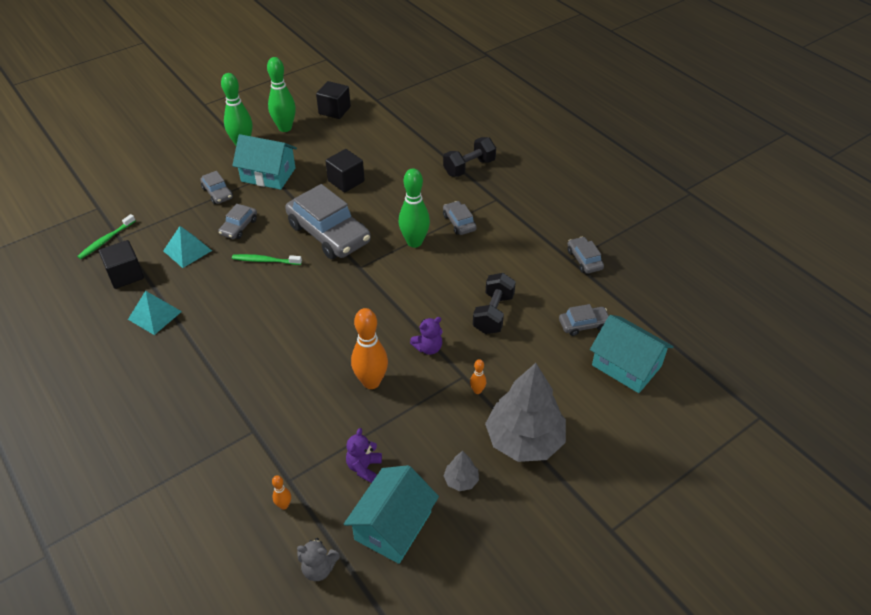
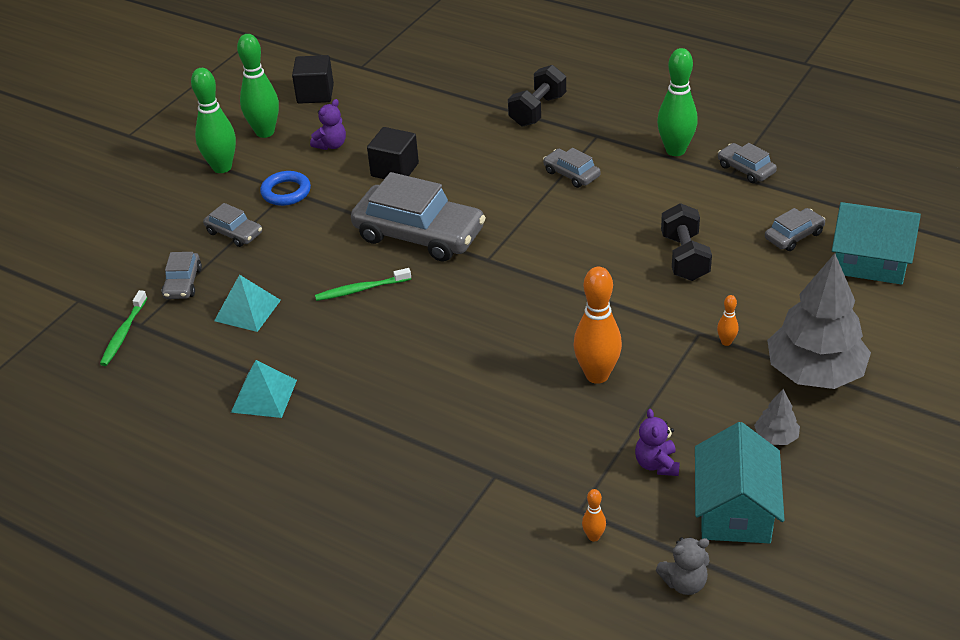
camera: 20 degrees left, 5 degrees down
(125, 275) = (185, 364): black cube -> none
(239, 227) = (295, 262): grey car -> grey car (183, 283)
(268, 175) = (286, 192): turquoise house -> blue ring
(414, 242) = (533, 211): green bowling pin -> green bowling pin (675, 150)
(428, 348) = (636, 317): purple teddy bear -> purple teddy bear (331, 145)

